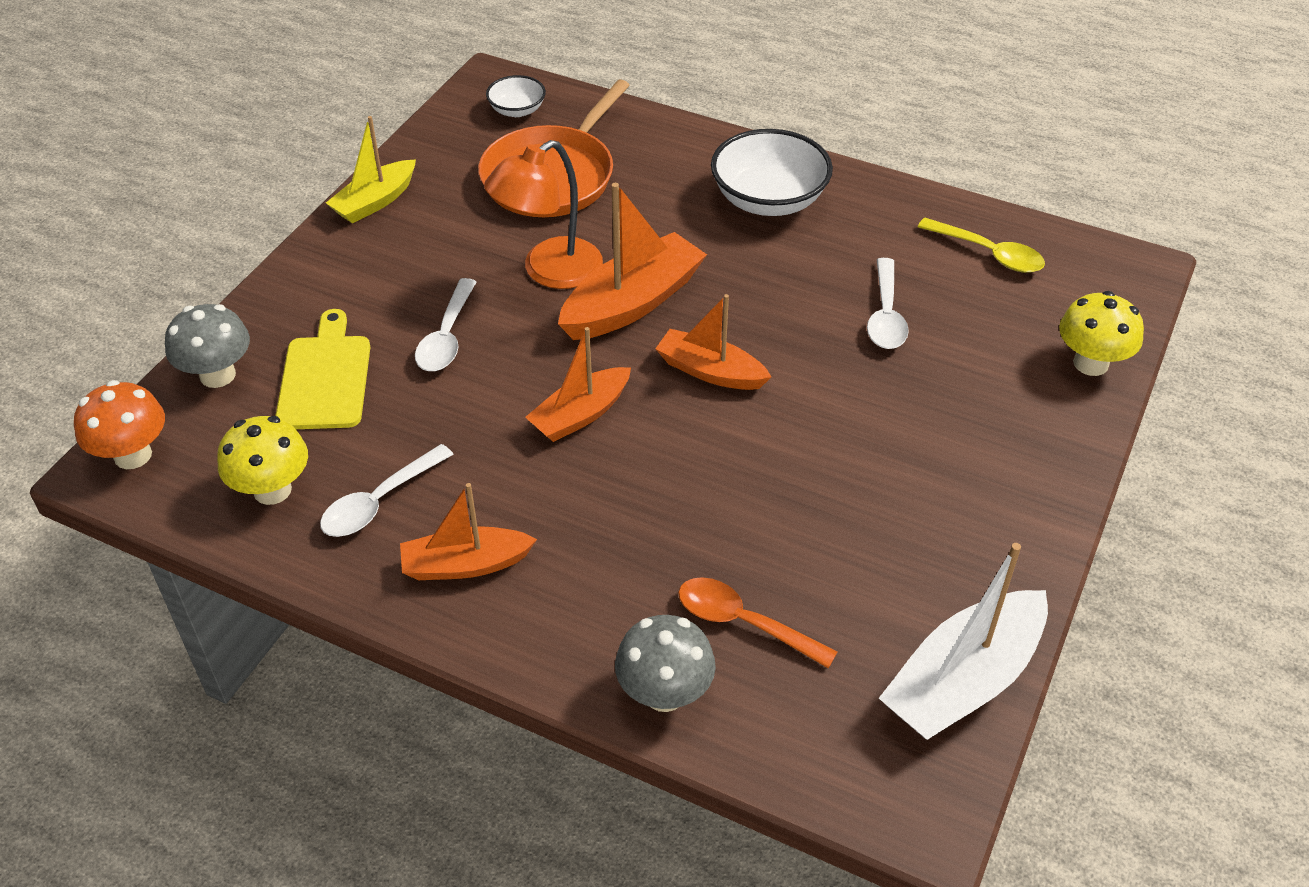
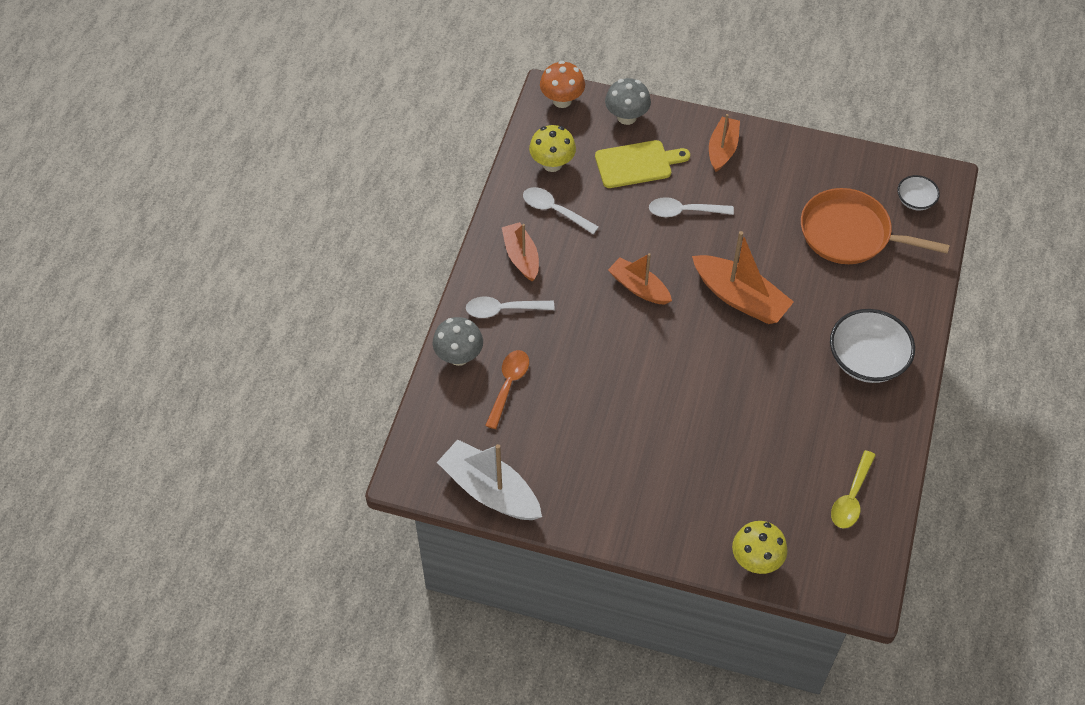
camera: 80 degrees right, 10 degrees up
(375, 201) = (793, 148): yellow boat -> none
(549, 271) = (756, 250): orange lamp -> none
(710, 371) = (691, 347): orange boat -> orange boat (722, 149)
(886, 315) = (769, 437): white spoon -> white spoon (503, 310)

